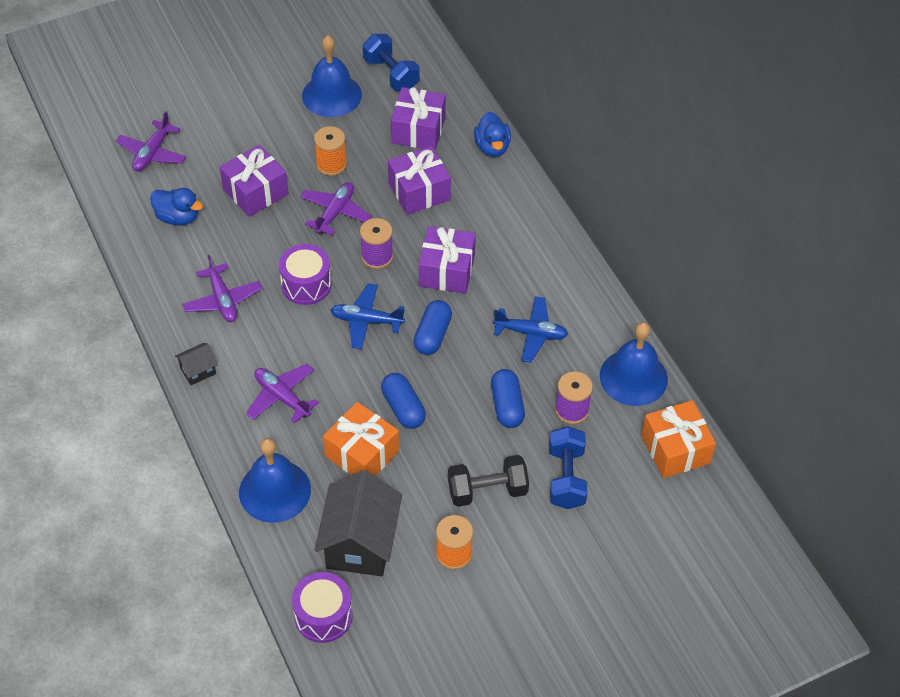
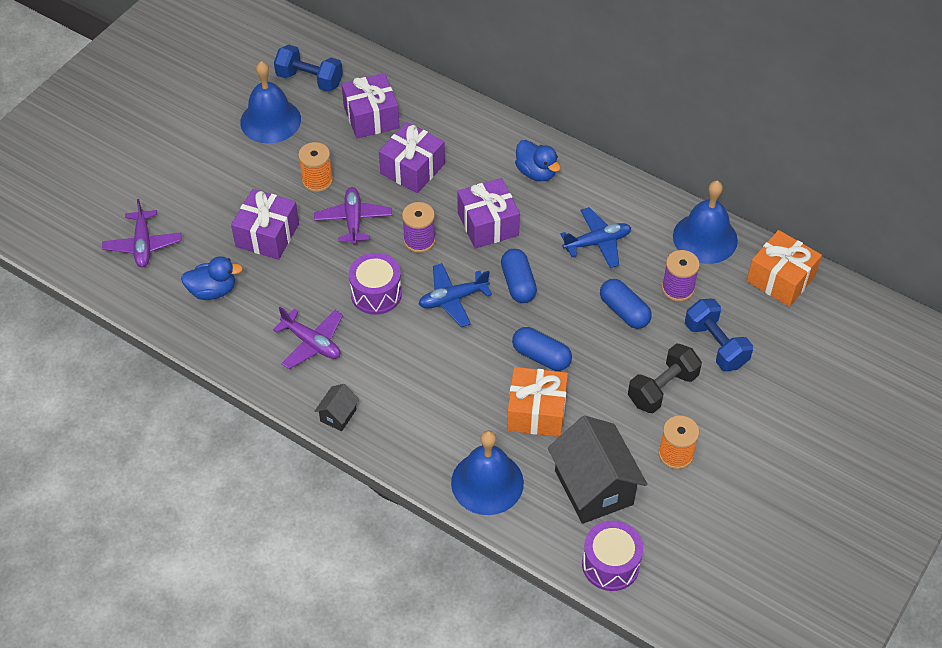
camera: 30 degrees left, 0 degrees up
(282, 397) = (430, 400): purple plane -> none
(492, 147) = (445, 103): blue duck -> blue duck (536, 172)

